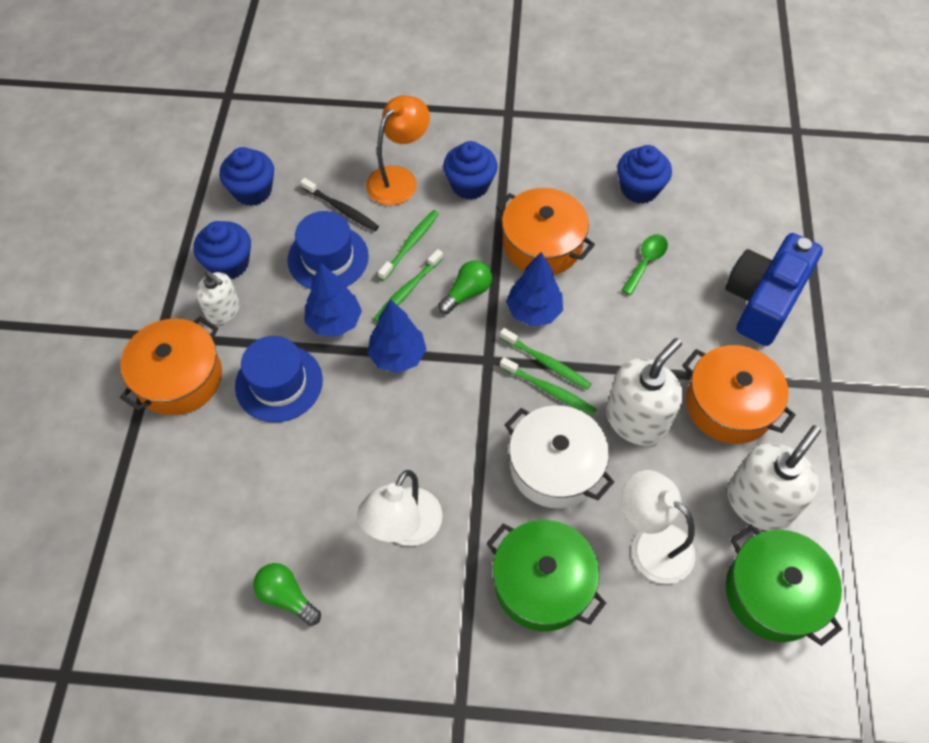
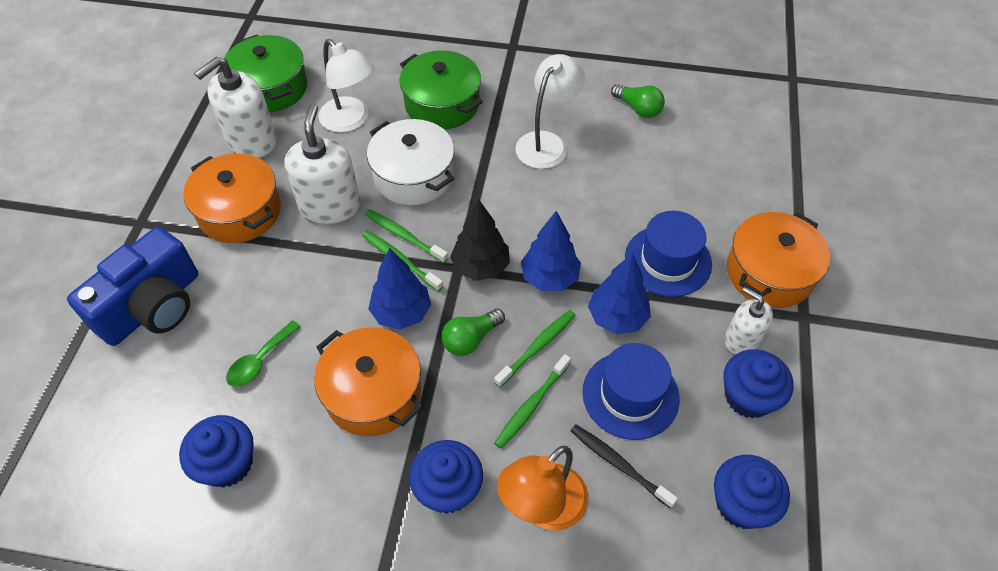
camera: 175 degrees left, 5 degrees down
(466, 362) = (480, 267): none -> black tree
(636, 420) = (330, 206): white soap dispenser -> white soap dispenser turned 135 degrees clockwise

